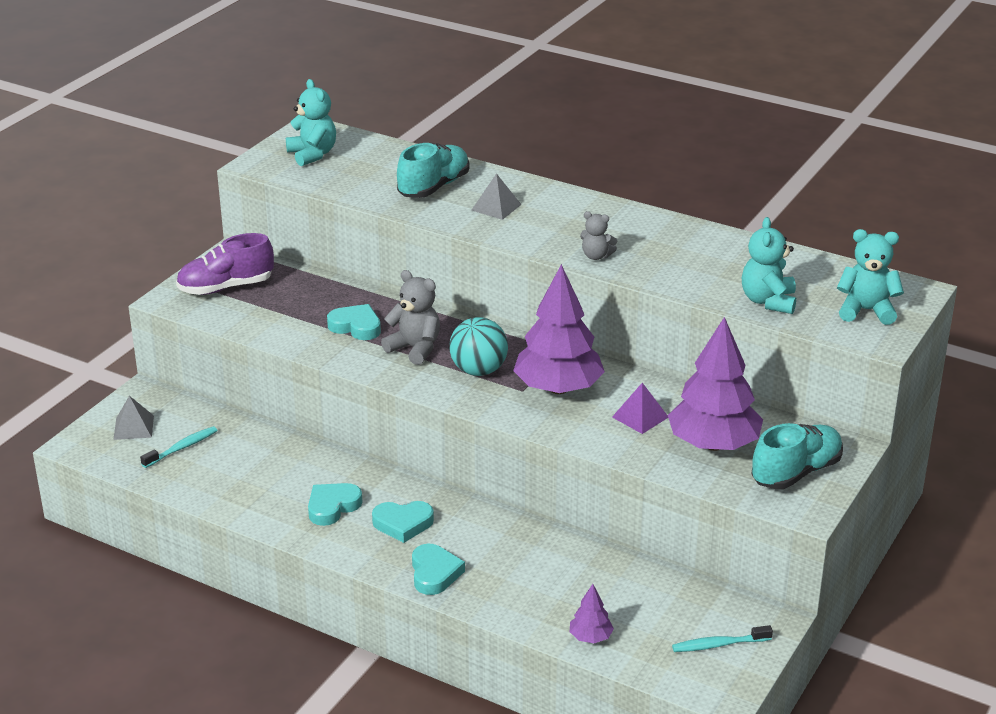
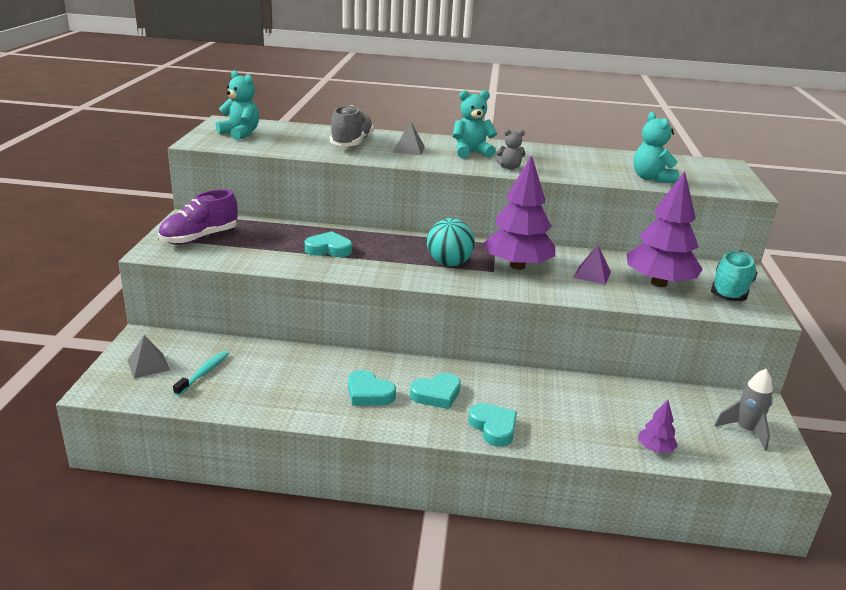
camera: 25 degrees left, 5 degrees down
(332, 507) = (369, 393): turquoise heart -> turquoise heart turned 75 degrees counterclockwise
(415, 348) = (387, 257): grey teddy bear -> none
(434, 187) = (351, 143): turquoise shoe -> grey shoe
(718, 645) = (745, 431): turquoise toothbrush -> grey rocket
(866, 311) = (715, 176): turquoise teddy bear -> turquoise teddy bear (471, 153)

